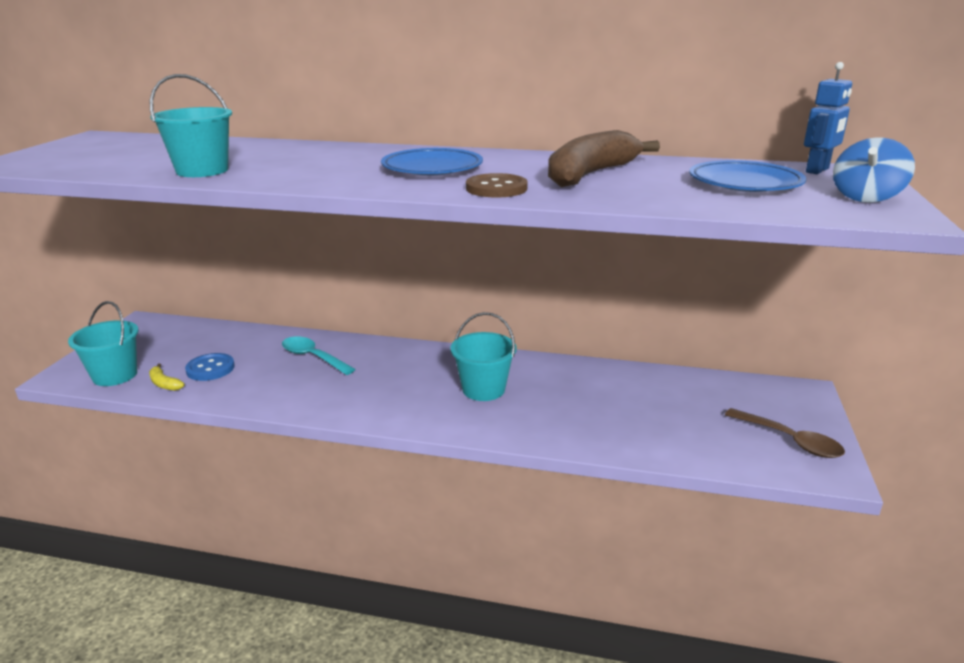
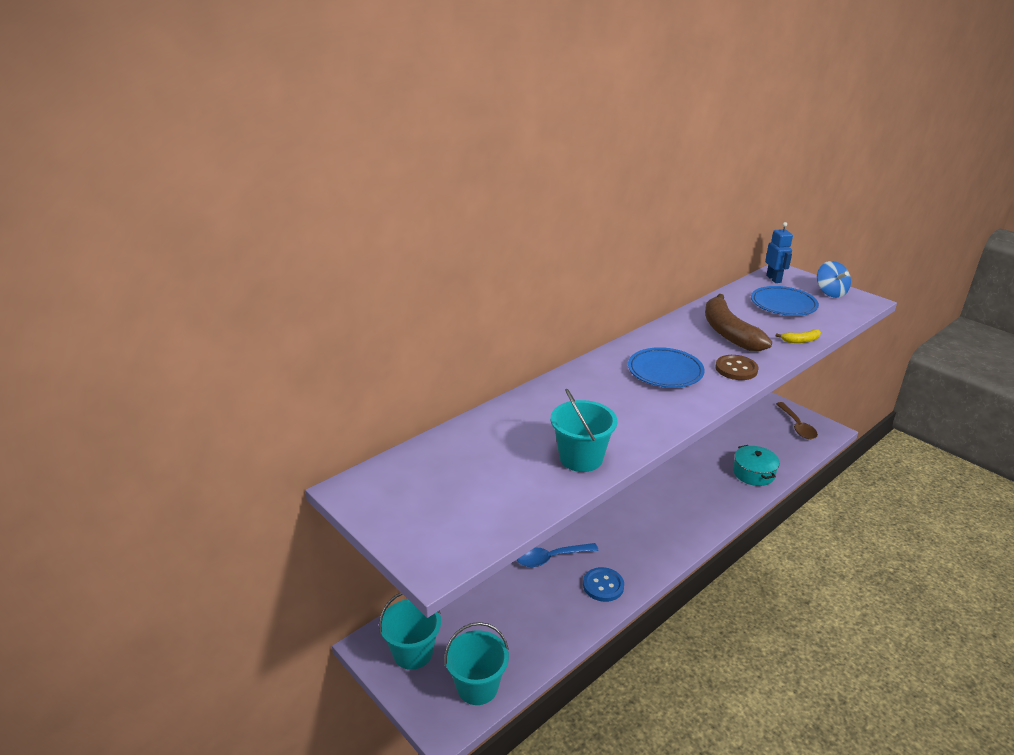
camera: 55 degrees left, 5 degrees up
(164, 384) = (523, 656): yellow banana -> yellow banana (800, 340)
(210, 369) = (519, 621): blue button -> blue button (603, 585)
(313, 357) = (551, 558): turquoise spoon -> blue spoon
(483, 389) = (667, 498): turquoise bucket -> turquoise bucket (413, 652)
(617, 433) = (753, 473): none -> turquoise pot
(790, 440) = (797, 426): brown spoon -> brown spoon turned 90 degrees clockwise

